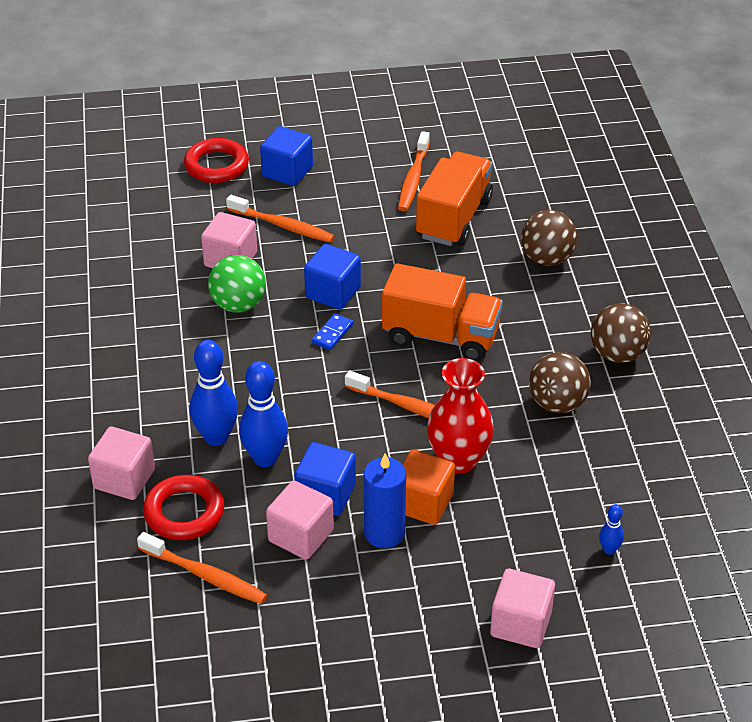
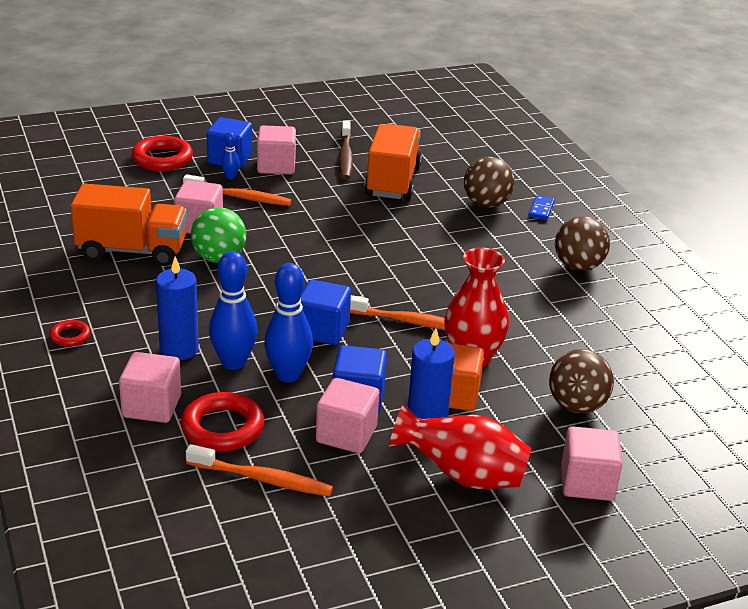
camera: 15 degrees left, 10 degrees down
(68, 387) = (70, 336): none -> red ring
(168, 414) = (179, 349): none -> blue candle
(332, 333) = (316, 272): blue domino -> blue domino (541, 209)
(333, 292) = (304, 242): blue cube -> blue cube (322, 330)
(334, 186) = (276, 166): none -> pink cube
(398, 598) = (462, 476): none -> red vase
(413, 178) = (345, 156): orange toothbrush -> brown toothbrush
(441, 336) = (416, 266): orange truck -> orange truck (132, 250)
(557, 404) = (542, 307): brown ball -> brown ball (576, 406)
(609, 550) = (640, 413): blue bowling pin -> blue bowling pin (230, 177)

